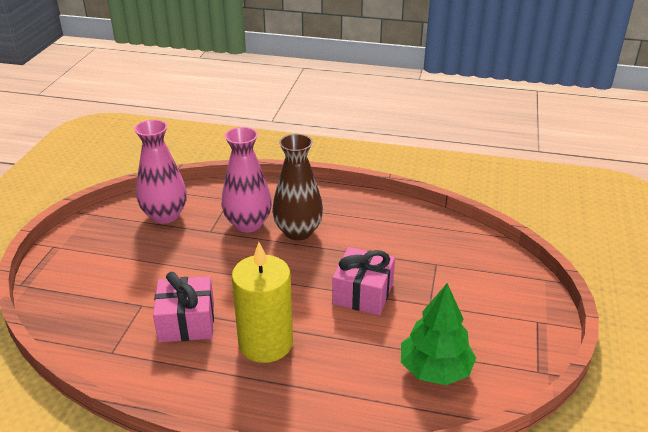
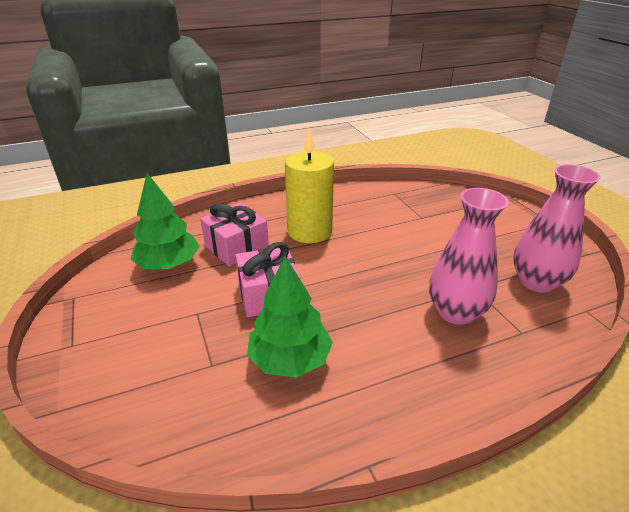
camera: 145 degrees right, 0 degrees up
(187, 322) = (377, 221): pink gift -> pink gift (236, 247)
(298, 232) = (397, 329): brown vase -> none
(383, 245) = (290, 359): none -> green tree

